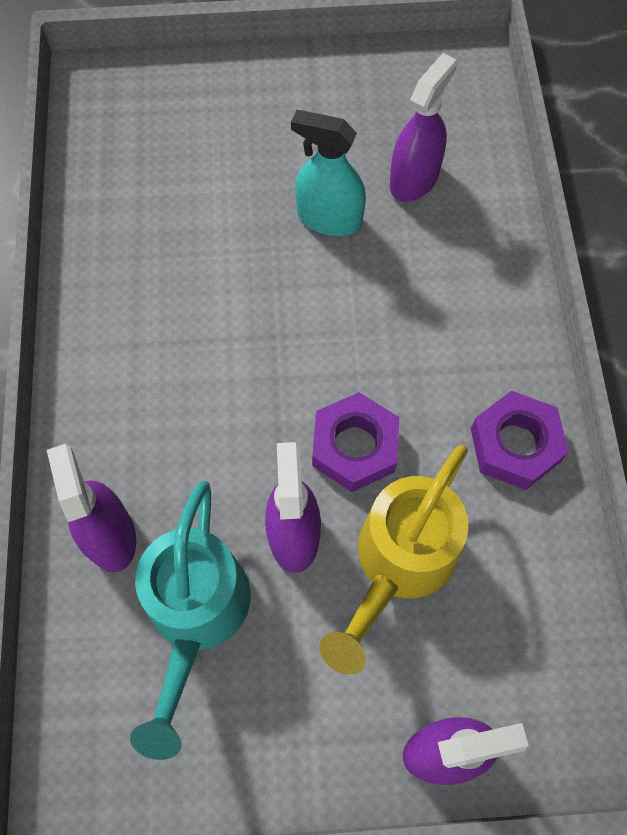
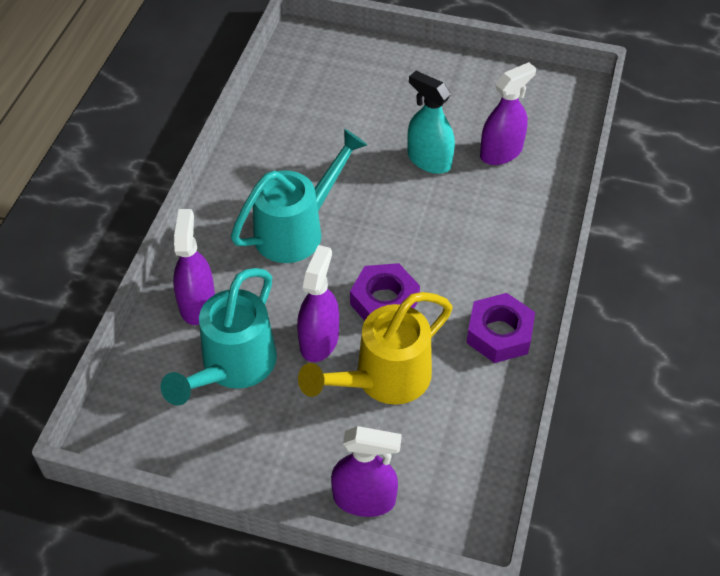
camera: 20 degrees right, 15 degrees down
(199, 377) = (296, 230): none -> turquoise watering can

